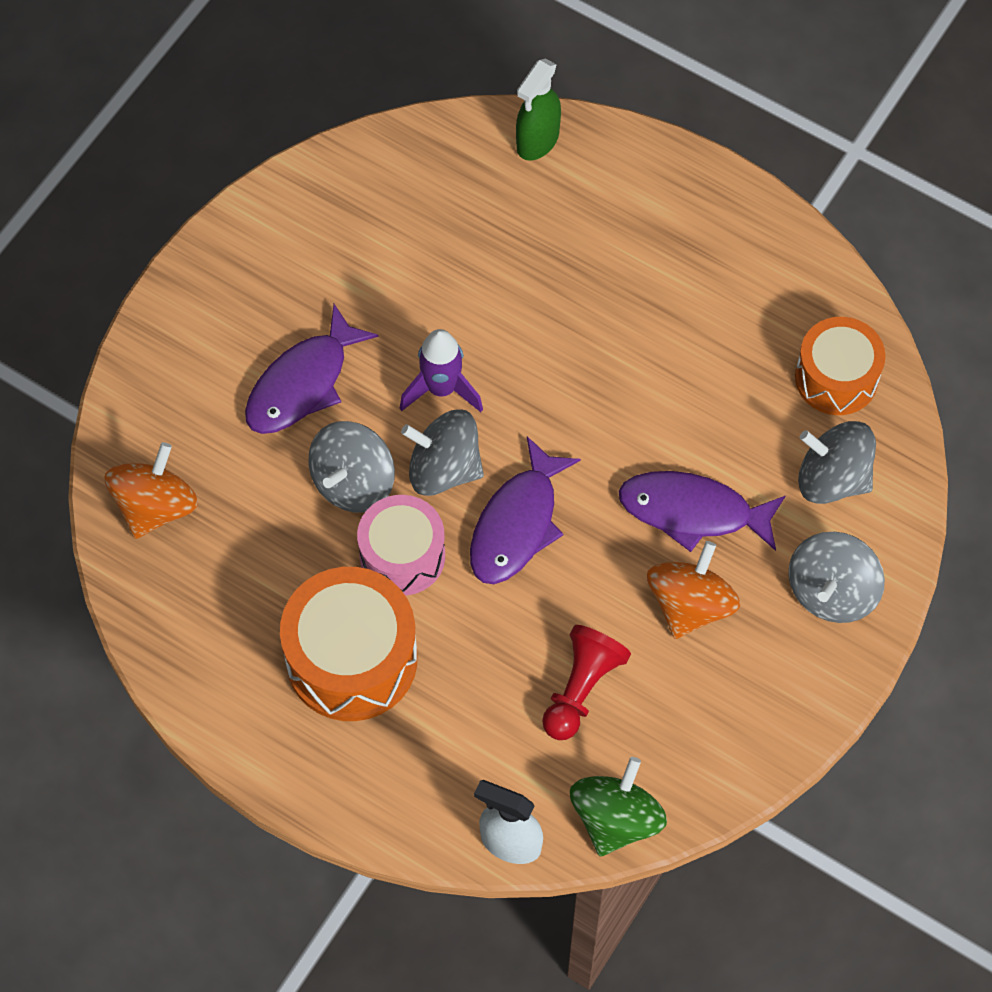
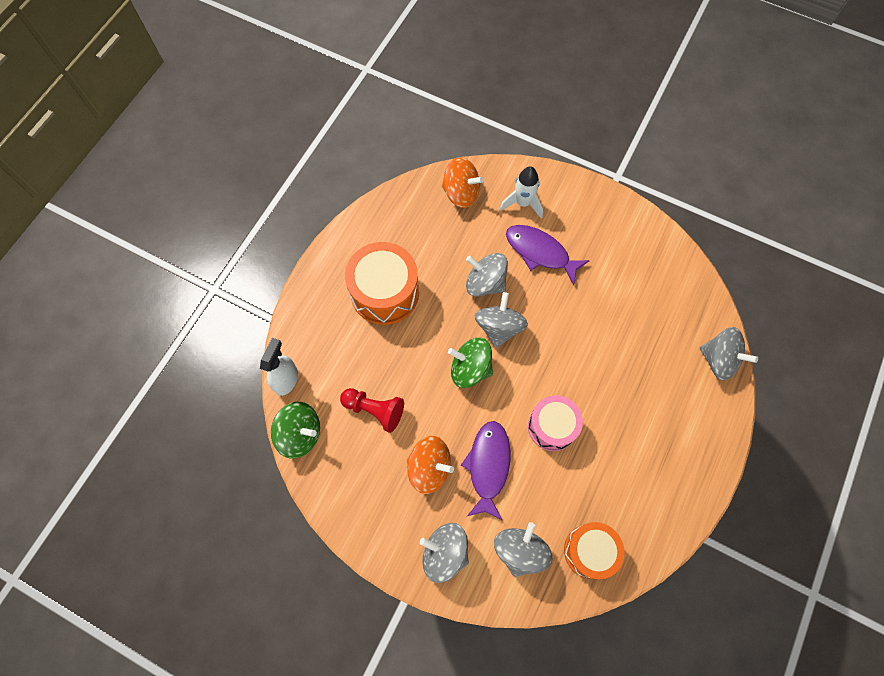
camera: 85 degrees right, 5 degrees up
(194, 400) = (523, 203): none -> white rocket
(402, 556) = (445, 311): pink drum -> pink drum (552, 426)
(441, 389) = (547, 322): purple rocket -> none
(517, 524) = (470, 369): purple fish -> green spinning top
(537, 141) = (719, 360): green spray bottle -> grey spinning top

